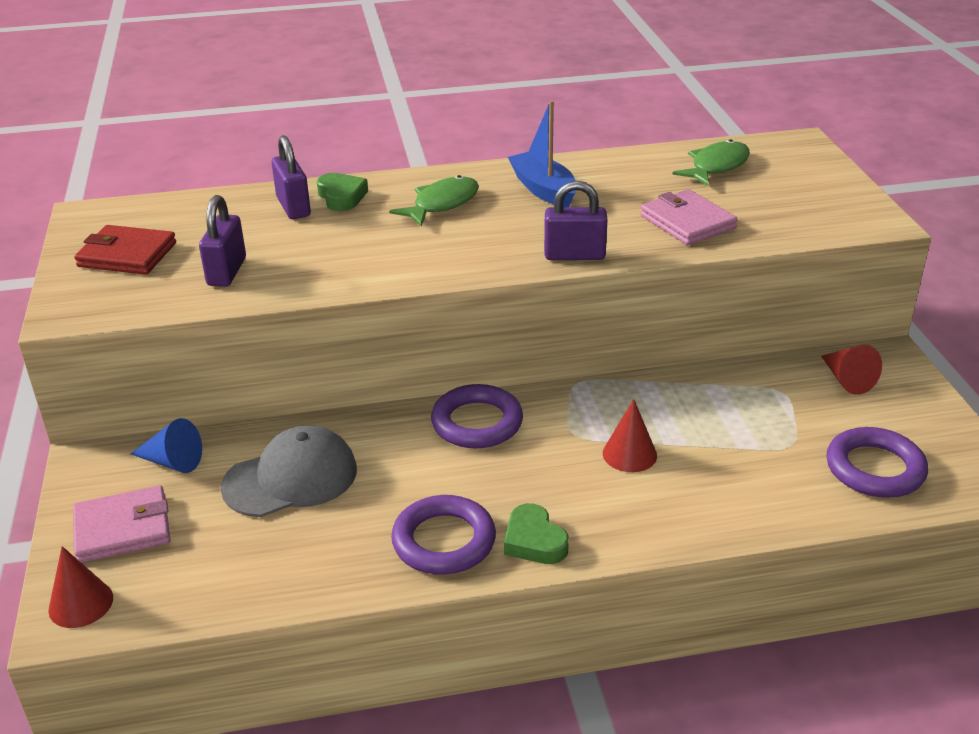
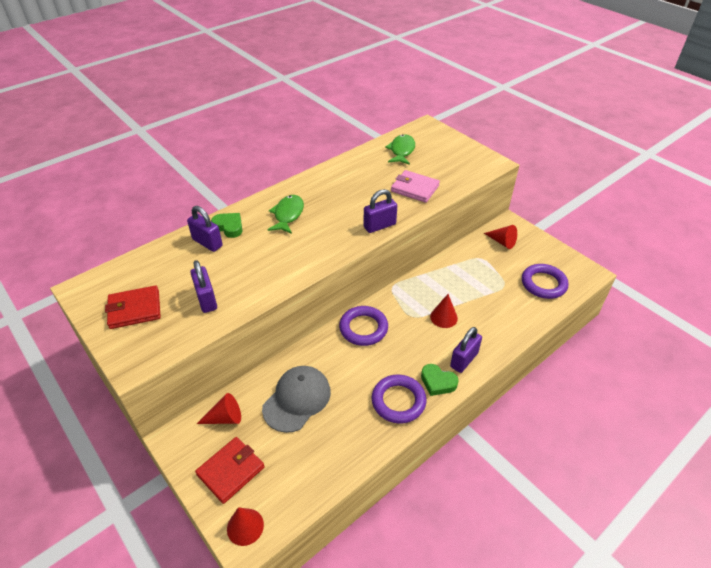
camera: 30 degrees left, 10 degrees up
(123, 529) = (231, 471): pink wallet -> red wallet
(172, 462) = (225, 418): blue cone -> red cone
(543, 189) = (332, 189): blue boat -> none
(610, 527) = (464, 360): none -> purple padlock

